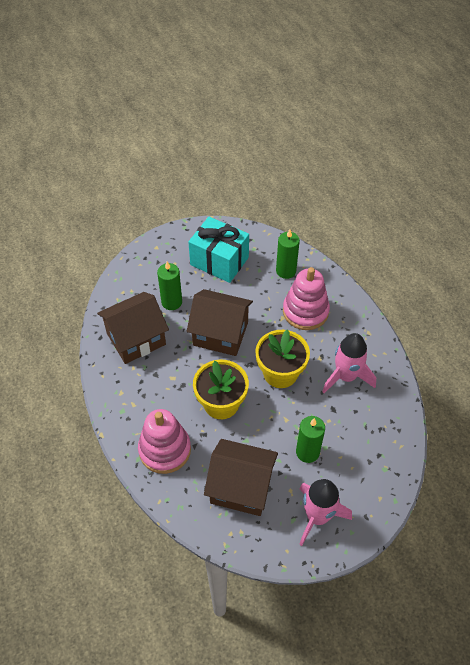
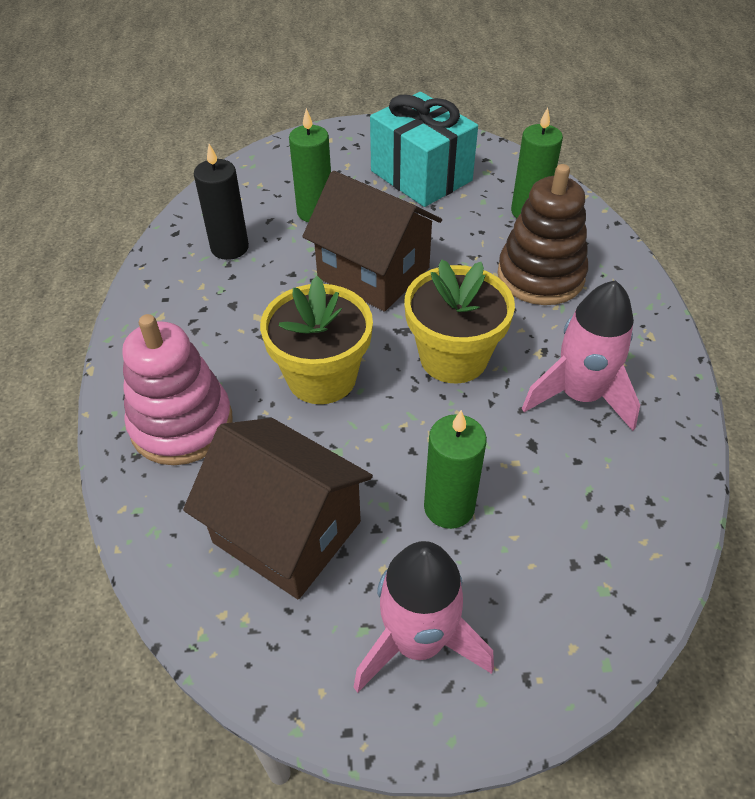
camera: 20 degrees right, 5 degrees down
(136, 339) = (229, 248): brown house -> black candle
(305, 311) = (540, 276): pink stacking toy -> brown stacking toy

